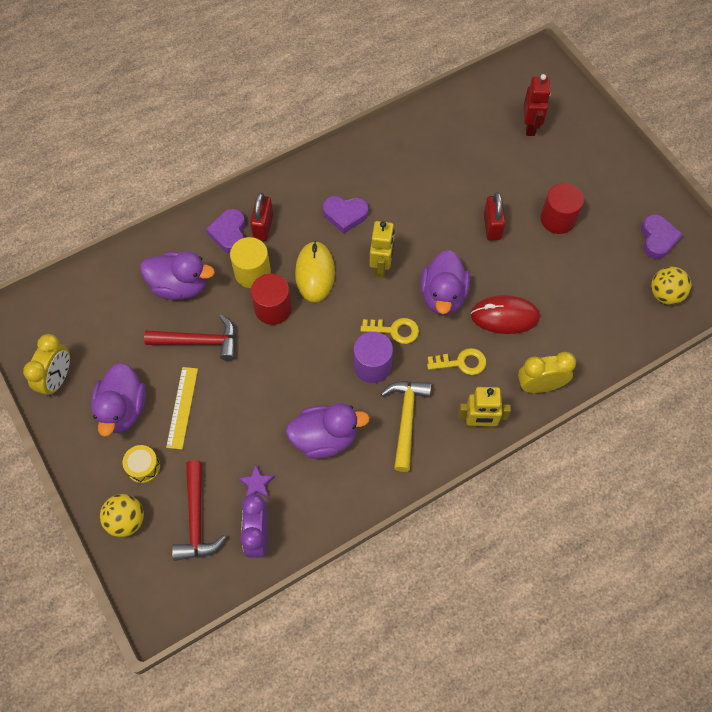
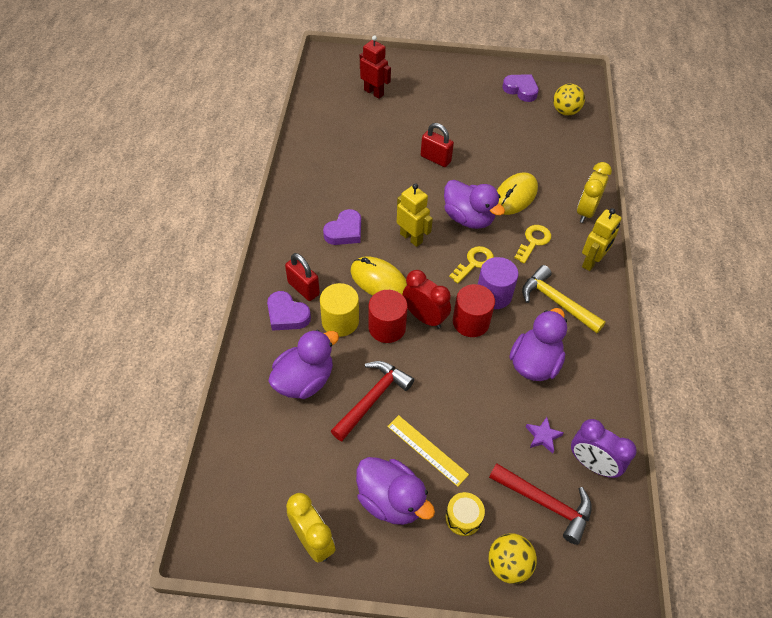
camera: 55 degrees left, 10 degrees down
(305, 329) = (424, 317): none -> red clock
(504, 316) = (515, 196): red mouse -> yellow mouse
(557, 219) = (461, 124): red cylinder -> red cylinder (471, 322)

